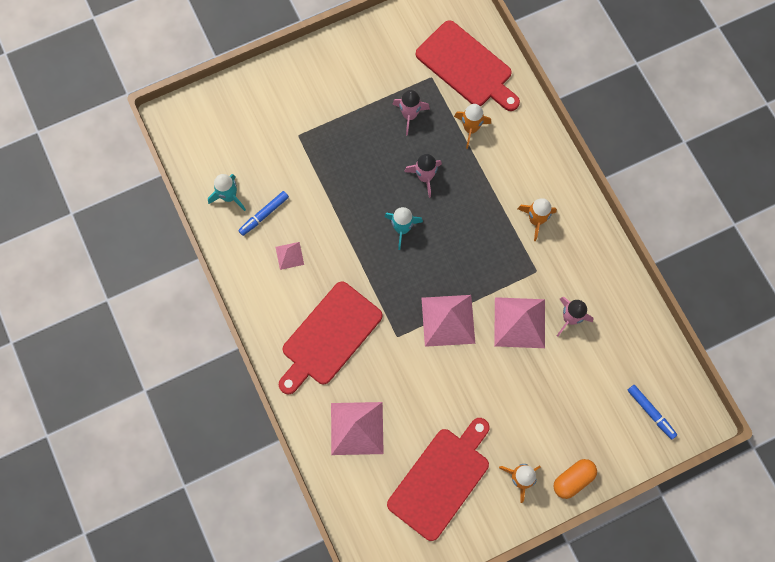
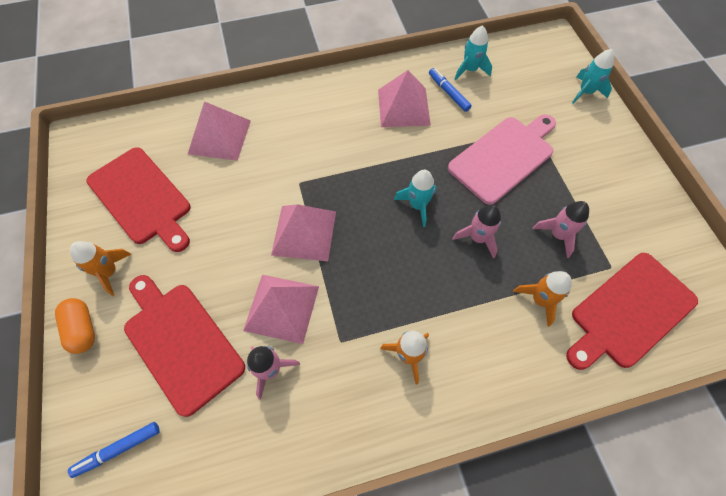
camera: 100 degrees right, 10 degrees down
(244, 90) = (585, 92): none -> turquoise rocket
(289, 255) = (403, 107): pink pyramid -> pink pyramid, size x2.01
(329, 336) = (315, 127): red cutting board -> red cutting board (181, 342)
(336, 160) = (503, 157): none -> pink cutting board

